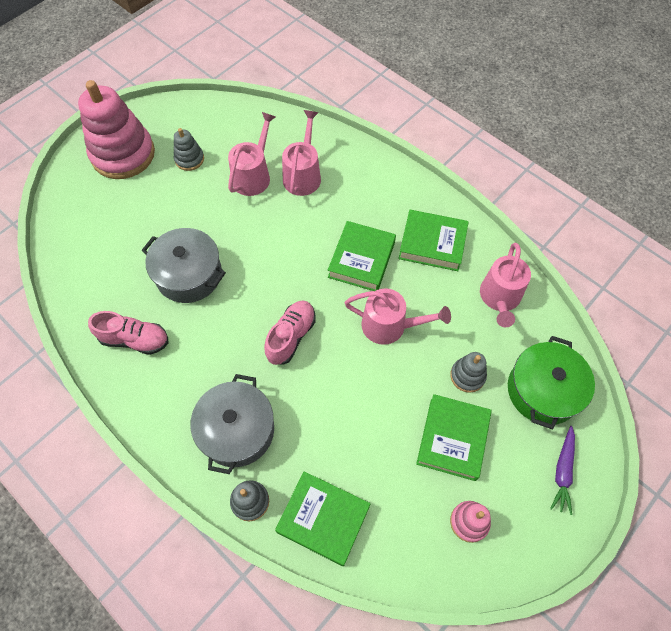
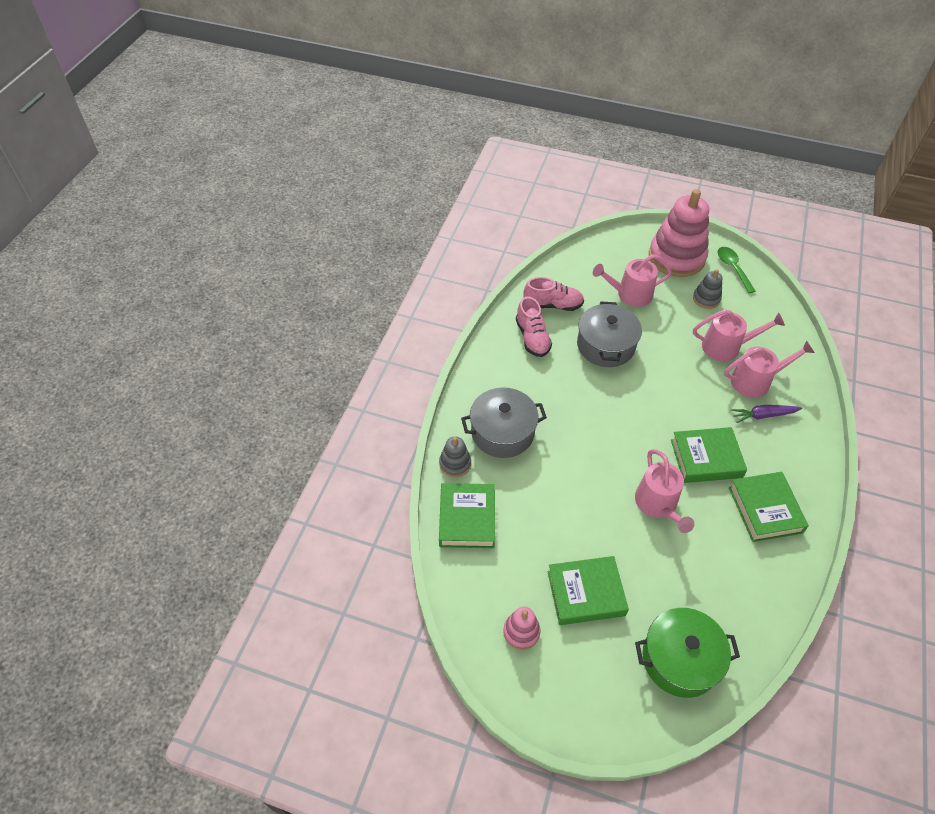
camera: 65 degrees right, 10 degrees down
(169, 118) = (733, 268): none -> green spoon
(291, 336) = (600, 435): pink shoe -> pink shoe (553, 305)
(467, 376) = (652, 586): grey stacking toy -> none
(500, 298) = (750, 589): pink watering can -> pink watering can (630, 294)
(562, 472) = (610, 702): purple carrot -> purple carrot (763, 415)

